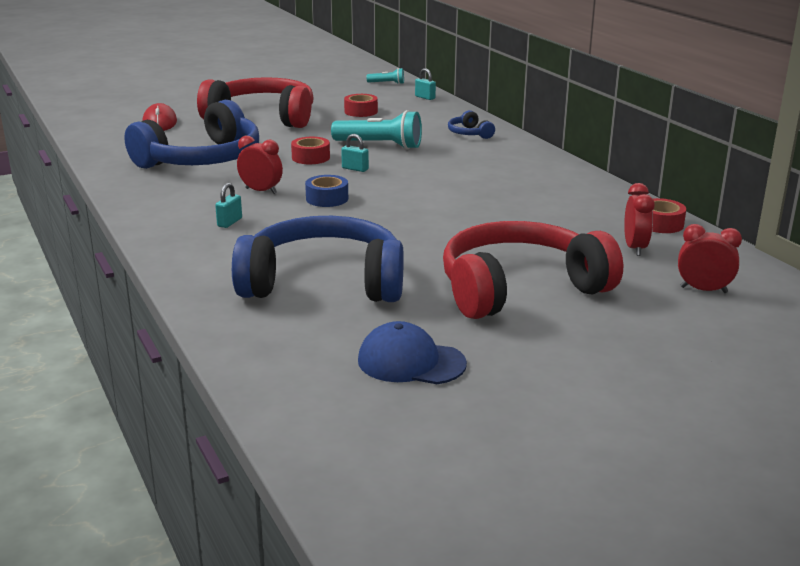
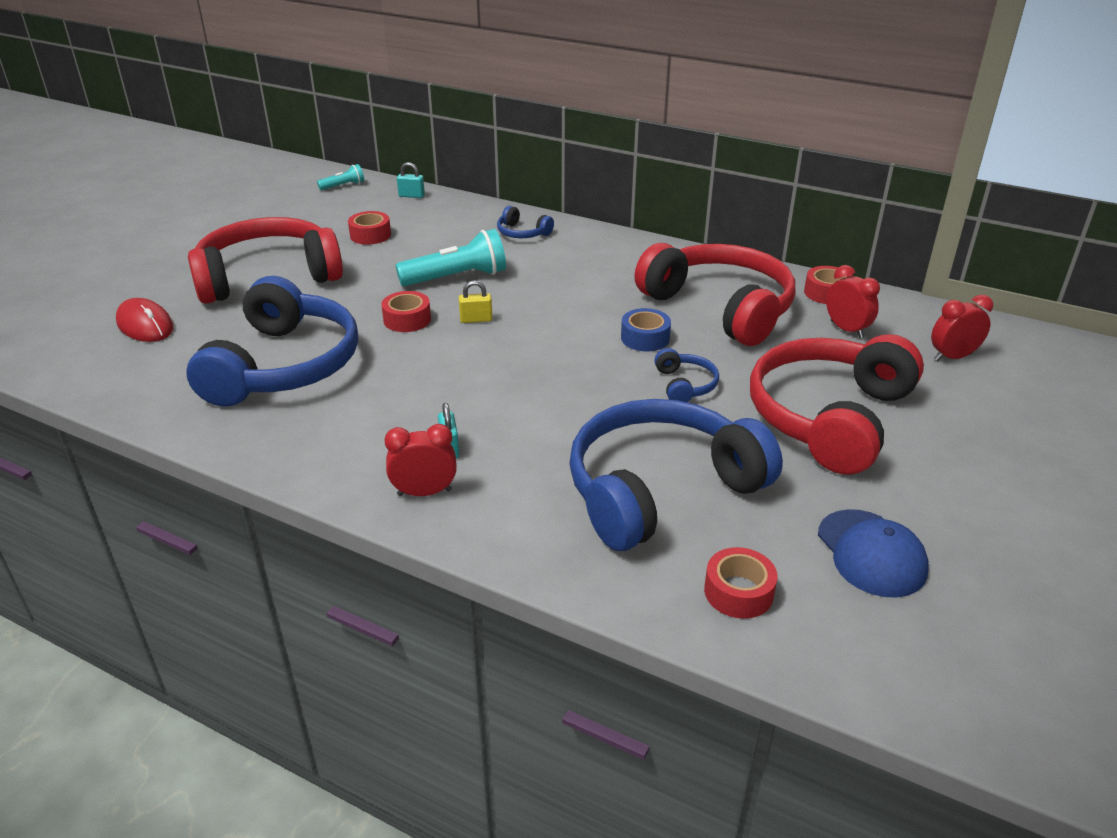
camera: 35 degrees left, 10 degrees up
(261, 191) = (420, 388): red clock -> red clock (424, 492)
(283, 344) = (738, 592): none -> red tape
(327, 199) = (505, 372): blue tape -> blue tape (645, 338)
(355, 169) = (476, 319): turquoise padlock -> yellow padlock
(411, 362) = (871, 553): blue cap -> blue cap turned 90 degrees counterclockwise
(440, 240) = (685, 385): none -> blue headphones
(549, 208) = (720, 307): none -> red headphones

